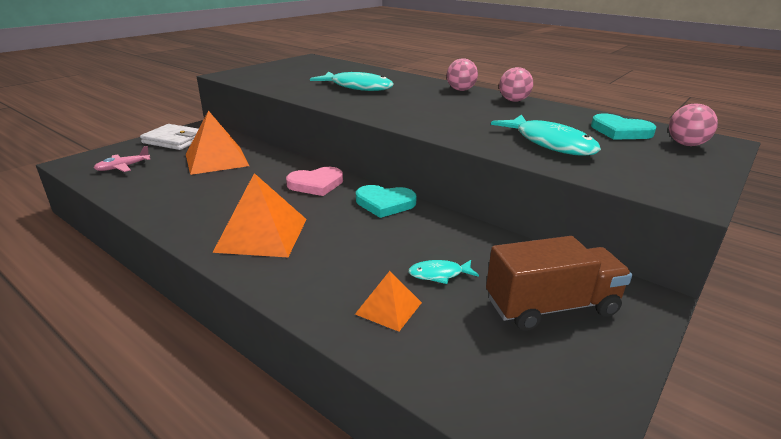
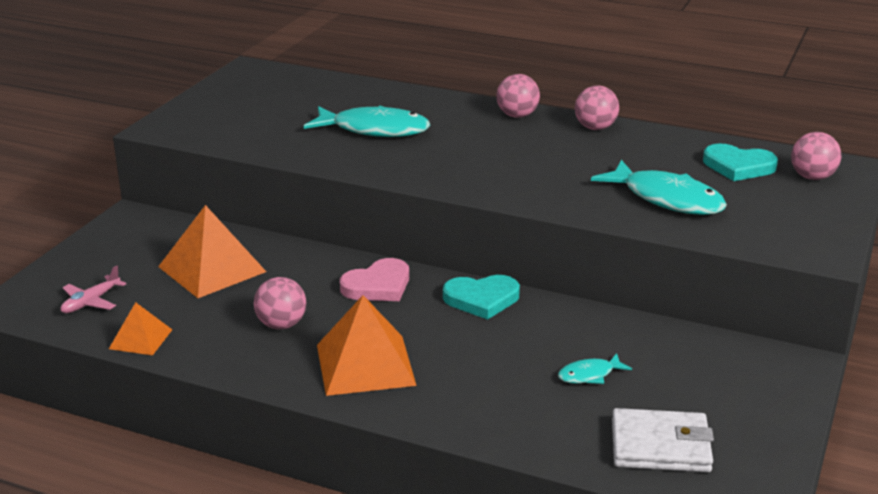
camera: 15 degrees left, 0 degrees up
(175, 140) = (118, 245): white wallet -> white wallet (660, 446)
(228, 198) = (281, 325): none -> pink ball
(388, 308) = (557, 418): orange pyramid -> orange pyramid (140, 339)
(551, 307) = (712, 388): brown truck -> none

